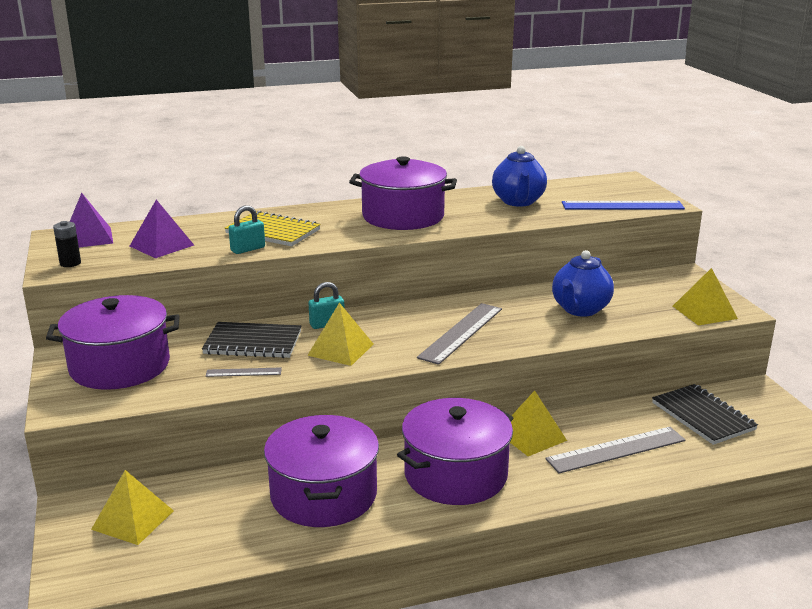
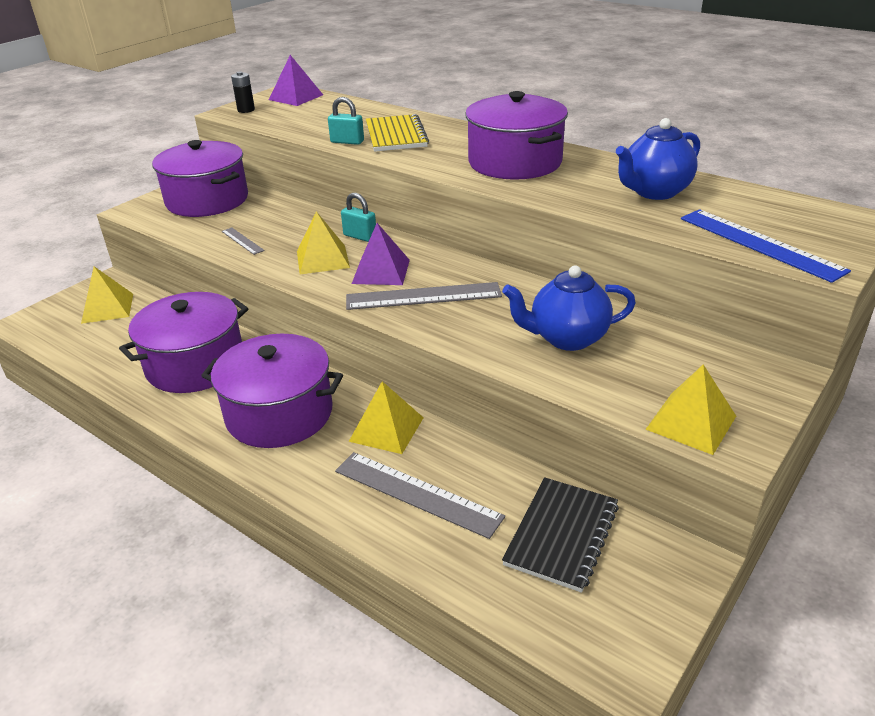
camera: 55 degrees right, 10 degrees up
(162, 245) = (313, 118): purple pyramid -> purple pyramid (381, 271)
(253, 343) = (293, 224): black notebook -> none

